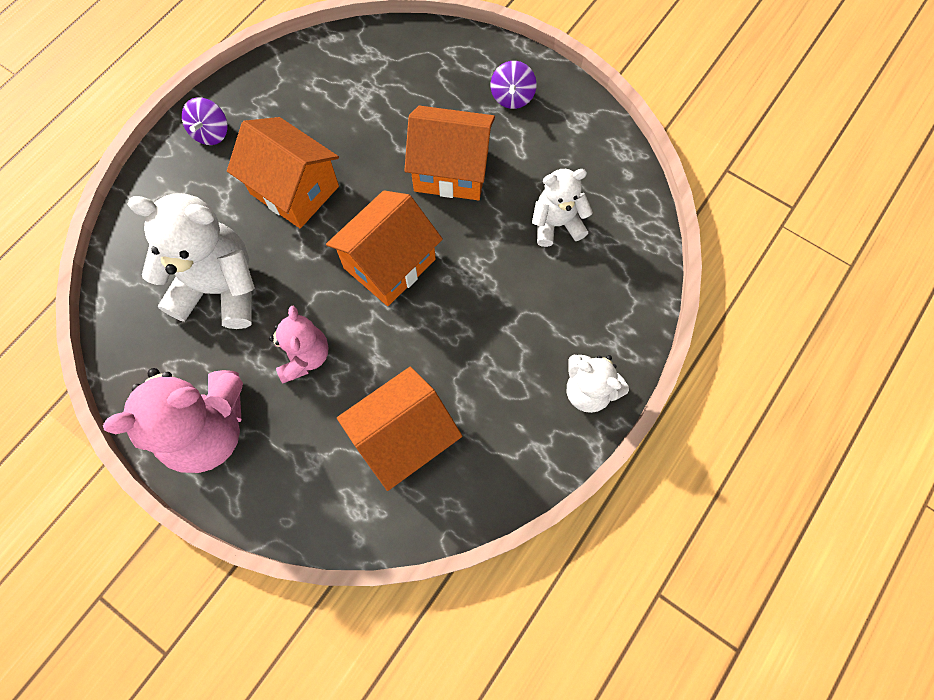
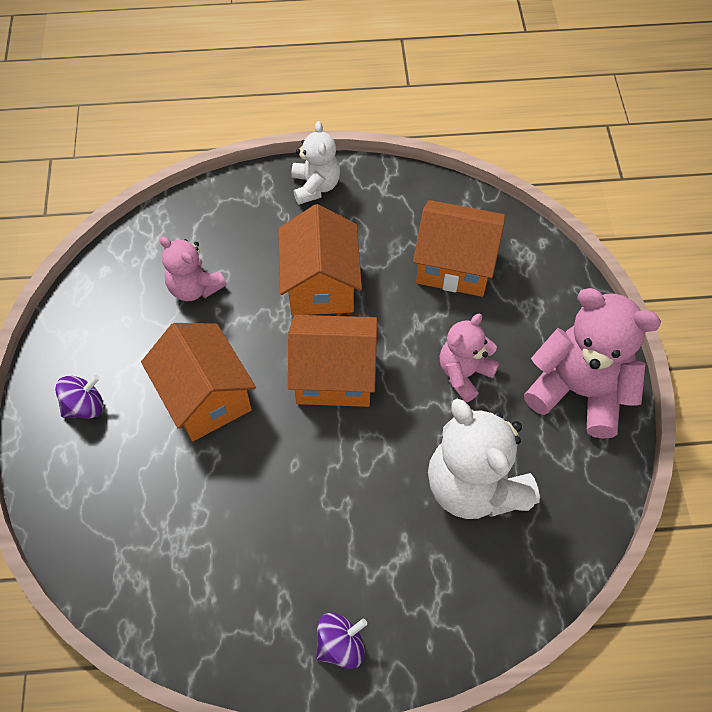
camera: 130 degrees left, 10 degrees down
(294, 190) = (334, 508): orange house -> orange house (321, 285)
(556, 224) = (194, 288): white teddy bear -> pink teddy bear

